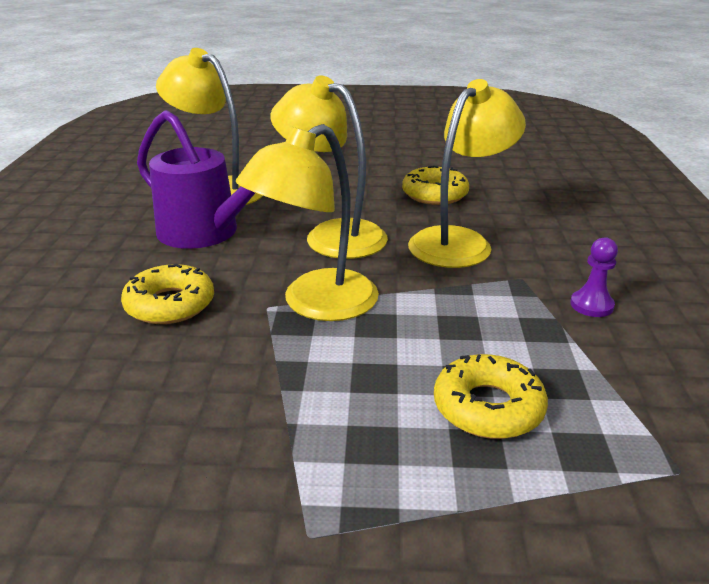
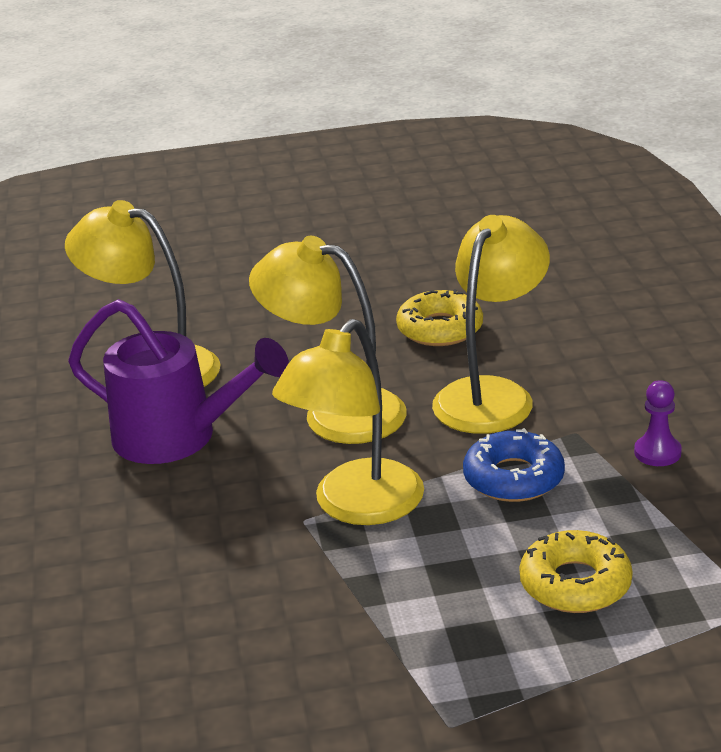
camera: 10 degrees left, 0 degrees up
(170, 304) = (190, 537): yellow donut -> none
(457, 304) = (513, 478): none -> blue donut

